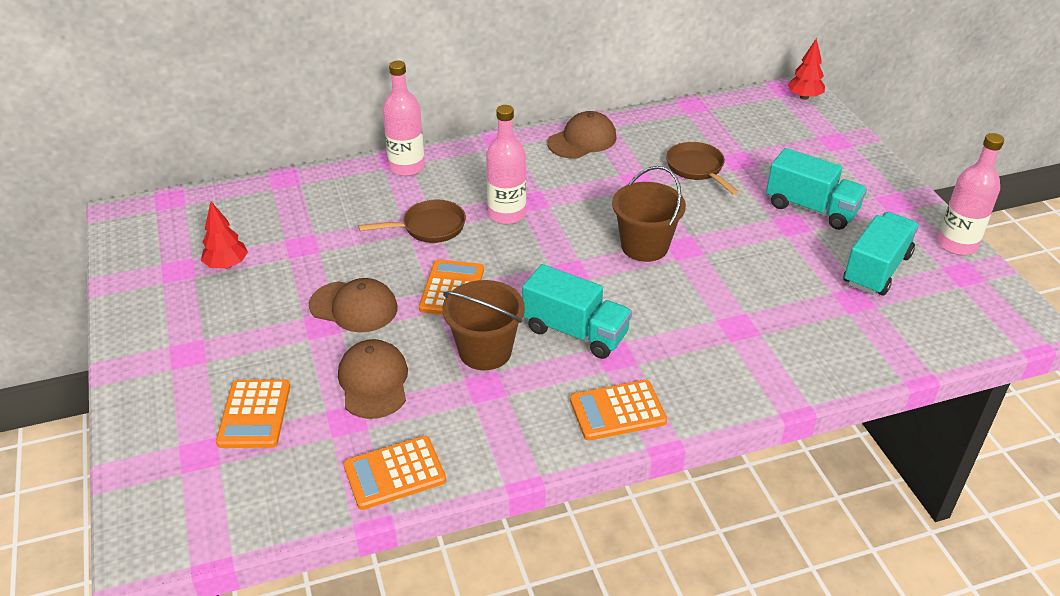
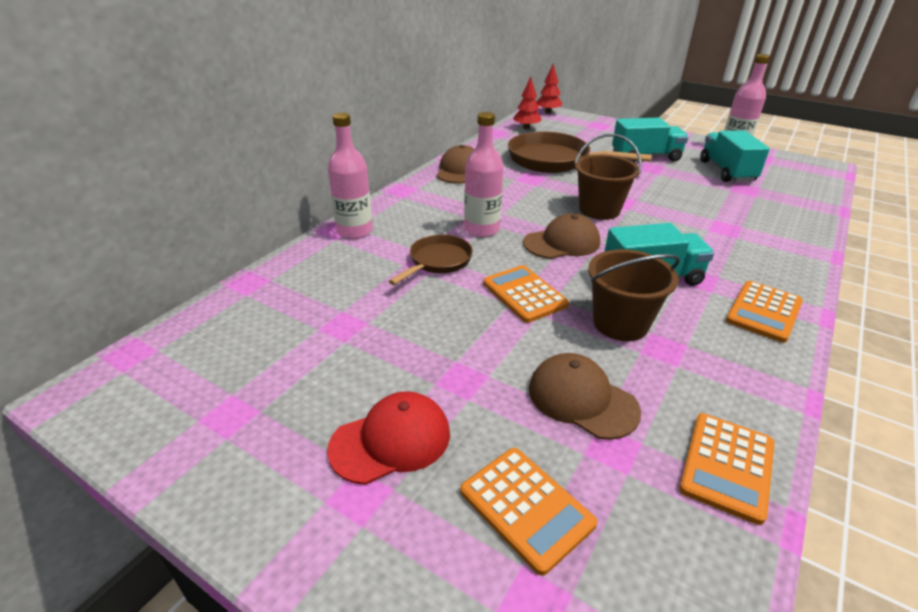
camera: 40 degrees left, 5 degrees down
(227, 265) = (285, 380): red tree -> red tree (526, 128)
(236, 336) = (391, 440): none -> red cap
(354, 307) = (468, 349): brown cap -> brown cap (562, 242)
(697, 168) = (554, 160): brown pan -> brown pan, size x1.78

